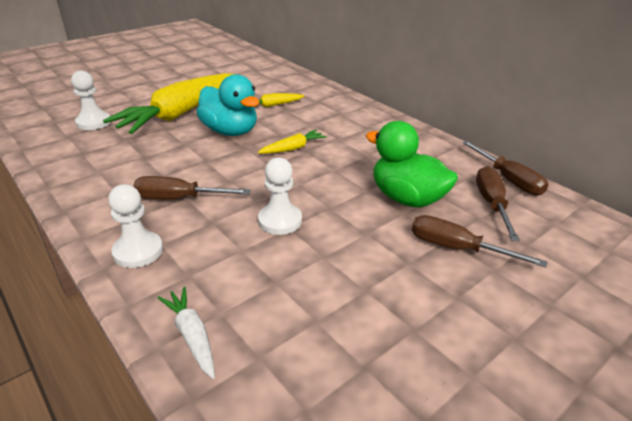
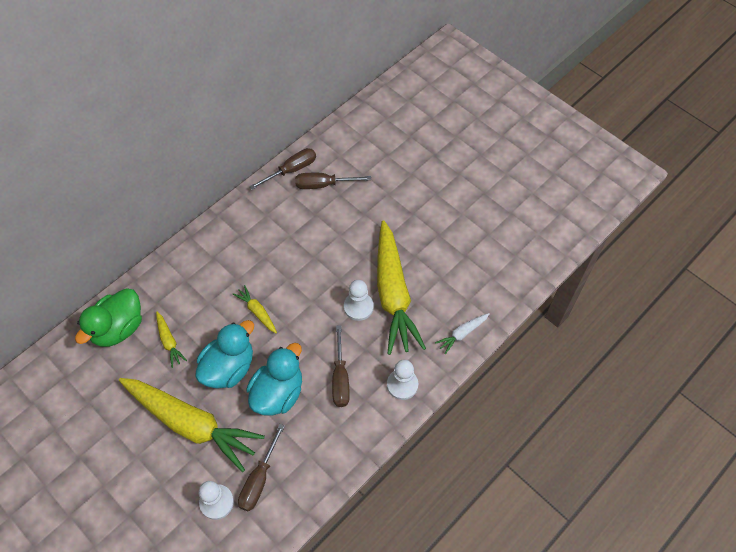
camera: 95 degrees left, 25 degrees up
(185, 156) = (278, 393): none -> turquoise duck
(294, 256) = (393, 294): none -> yellow carrot
(407, 198) = (322, 232): green duck -> green duck (118, 328)
(457, 248) = (372, 209): brown screwdriver -> brown screwdriver (259, 479)

